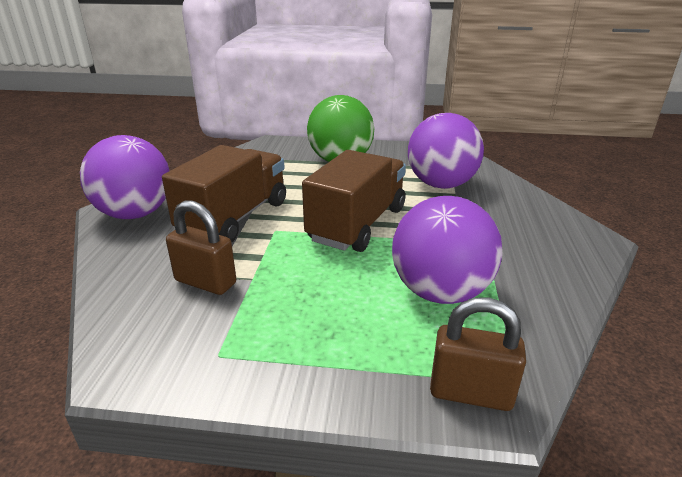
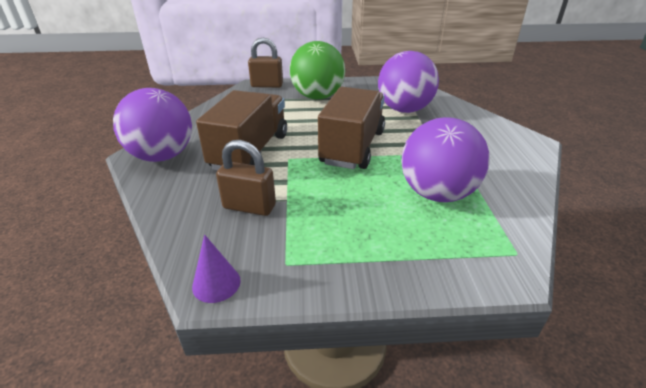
camera: 10 degrees left, 5 degrees up
(129, 367) = (216, 283): none -> purple cone
(470, 393) = (488, 266): brown padlock -> brown padlock (267, 85)

